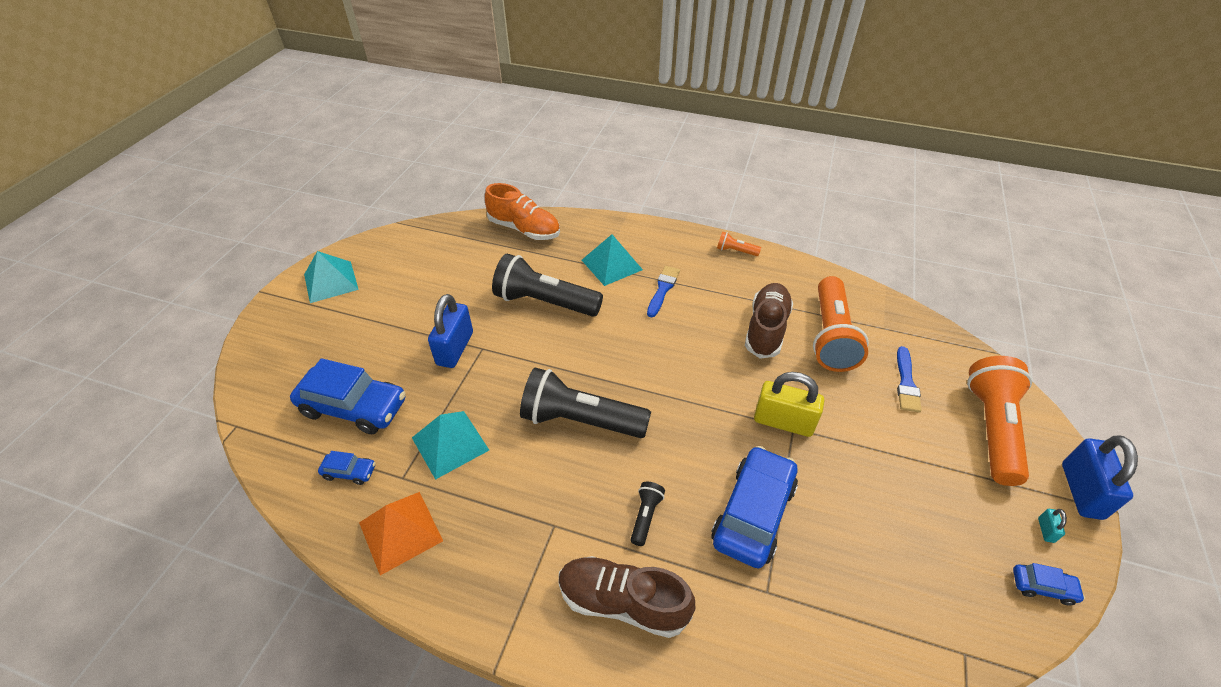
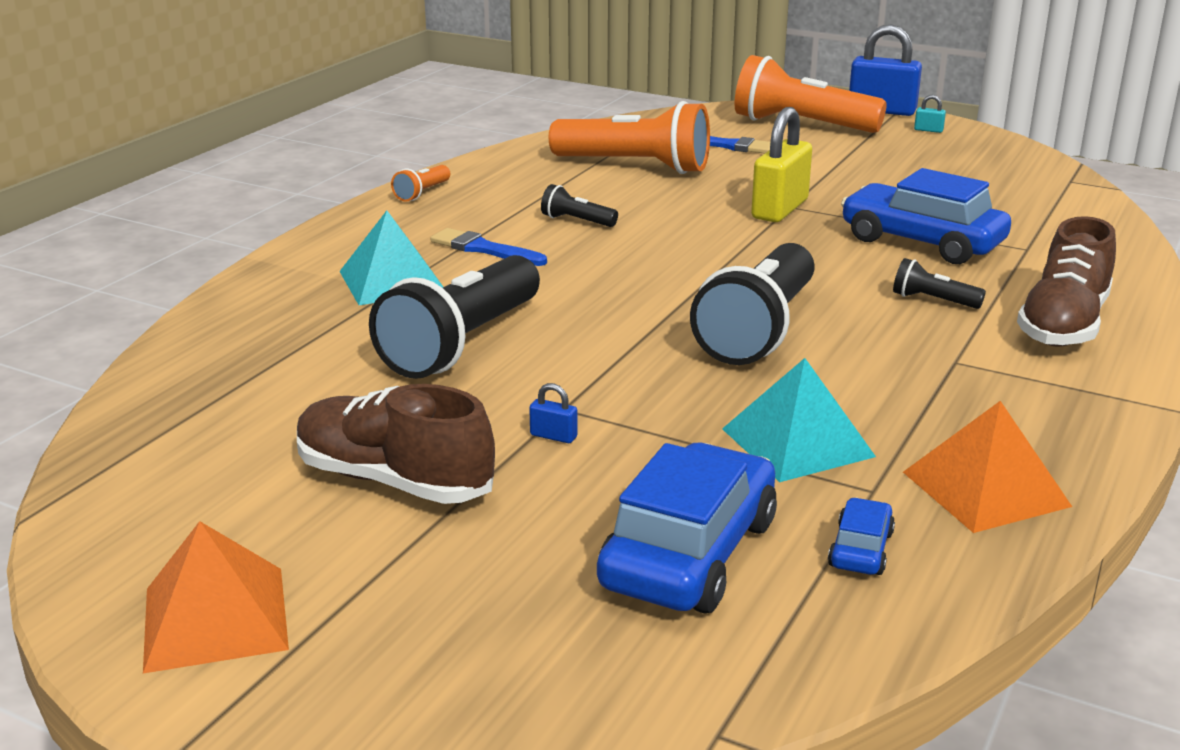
camera: 80 degrees left, 20 degrees down
(330, 281) = (215, 618): turquoise pyramid -> orange pyramid
(455, 348) = (553, 436): blue padlock -> blue padlock, size x0.41
(524, 229) = (212, 353): orange shoe -> none
(719, 320) = (576, 221): none -> black flashlight
(766, 329) = (607, 197): brown shoe -> brown shoe (394, 481)
(1042, 587) = (991, 143): blue car -> none

